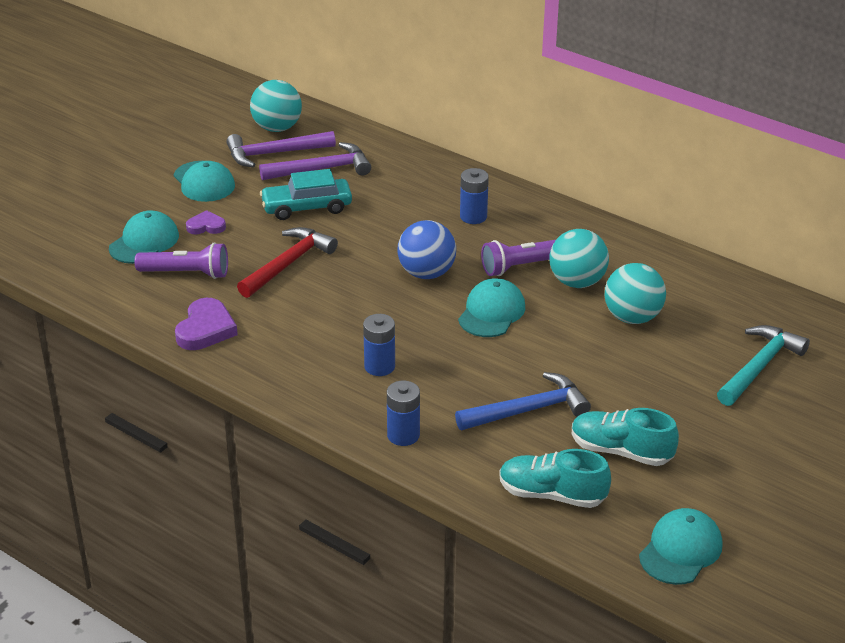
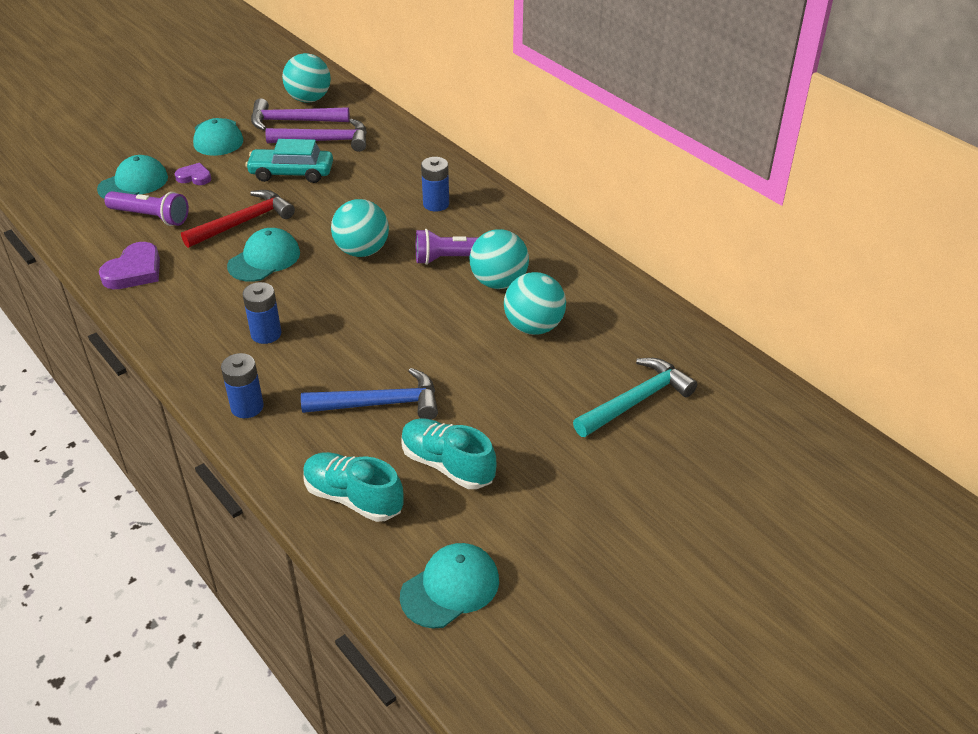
camera: 15 degrees right, 5 degrees up
(426, 273) = (362, 251): blue ball -> turquoise ball
(491, 312) = (401, 299): turquoise cap -> turquoise cap (264, 259)

